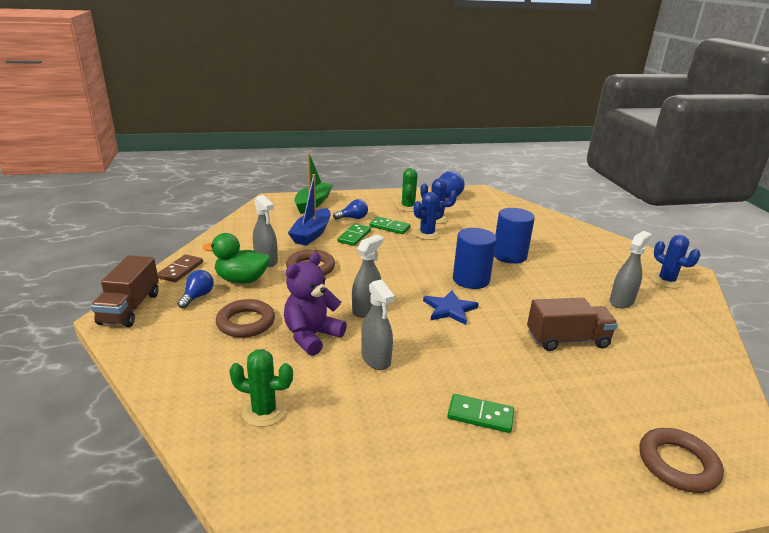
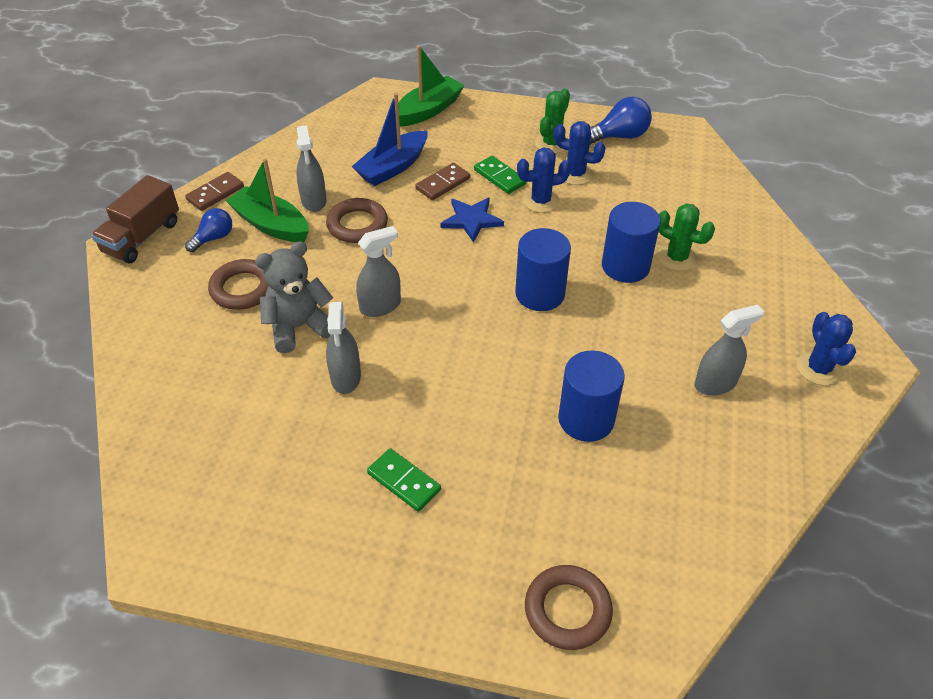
camera: 25 degrees right, 20 degrees up
(242, 280) = (271, 225): green duck -> green boat
(264, 411) = (201, 405): green cactus -> green cactus (676, 258)
(312, 336) = (298, 327): purple teddy bear -> grey teddy bear
(353, 218) = (463, 149): blue light bulb -> none
(354, 236) = (443, 184): green domino -> brown domino
(449, 309) = (477, 332): blue star -> blue star (471, 220)
(567, 340) = (586, 419): brown truck -> blue cylinder

